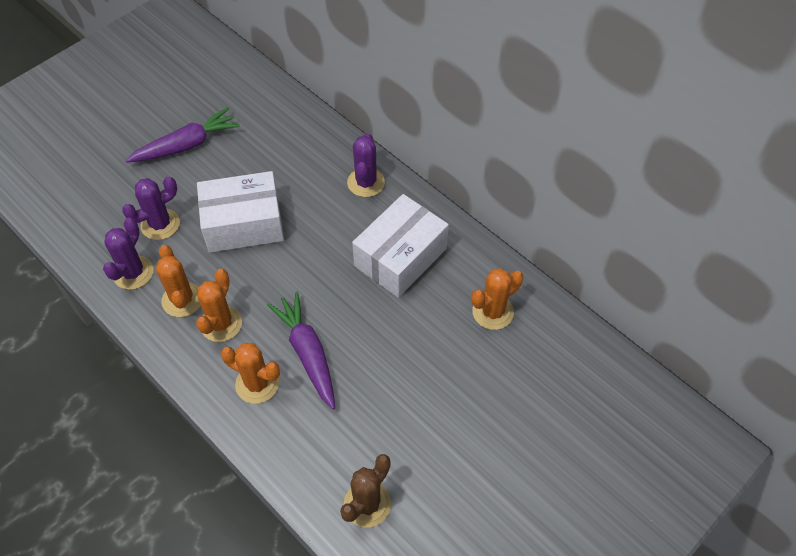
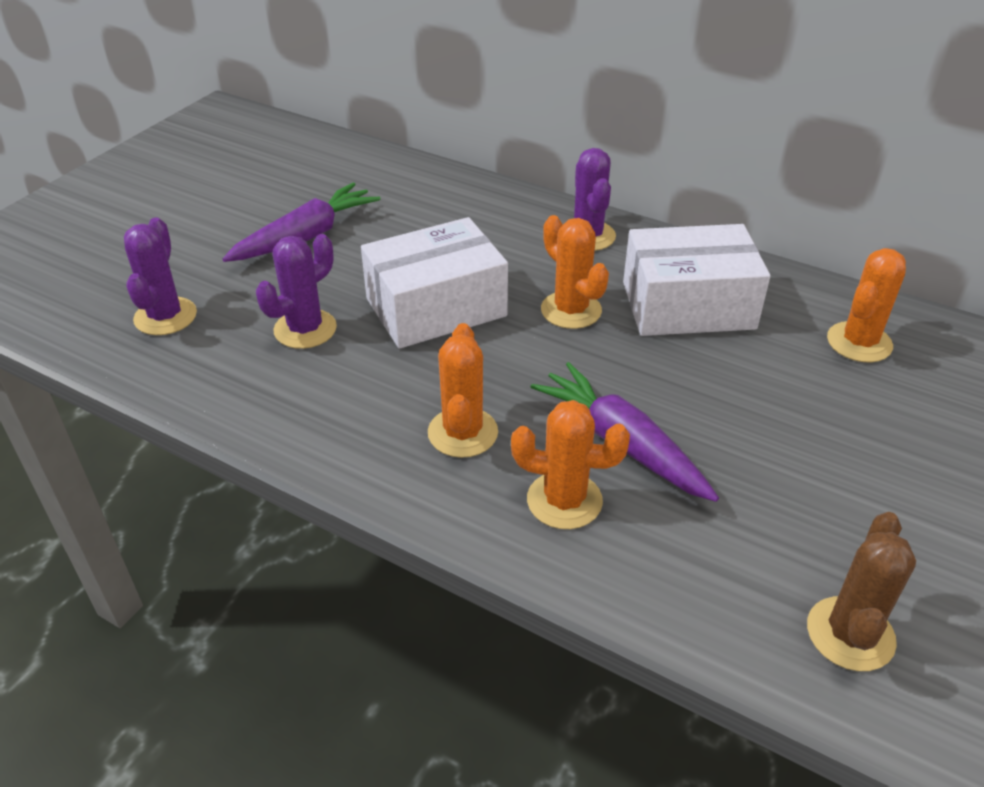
camera: 15 degrees left, 15 degrees down
(133, 273) = (286, 395): purple cactus -> purple cactus (165, 316)
(182, 300) = (383, 414): orange cactus -> orange cactus (571, 310)
(400, 257) = (688, 305): white box -> white box turned 60 degrees clockwise

